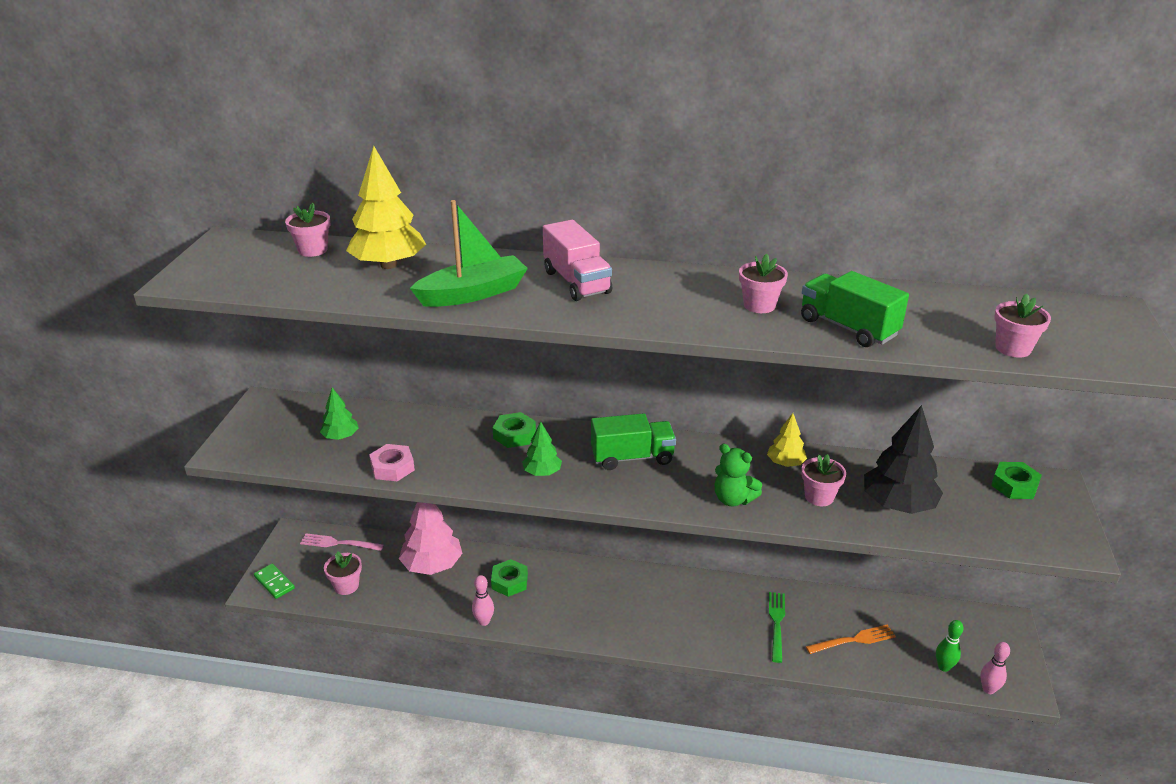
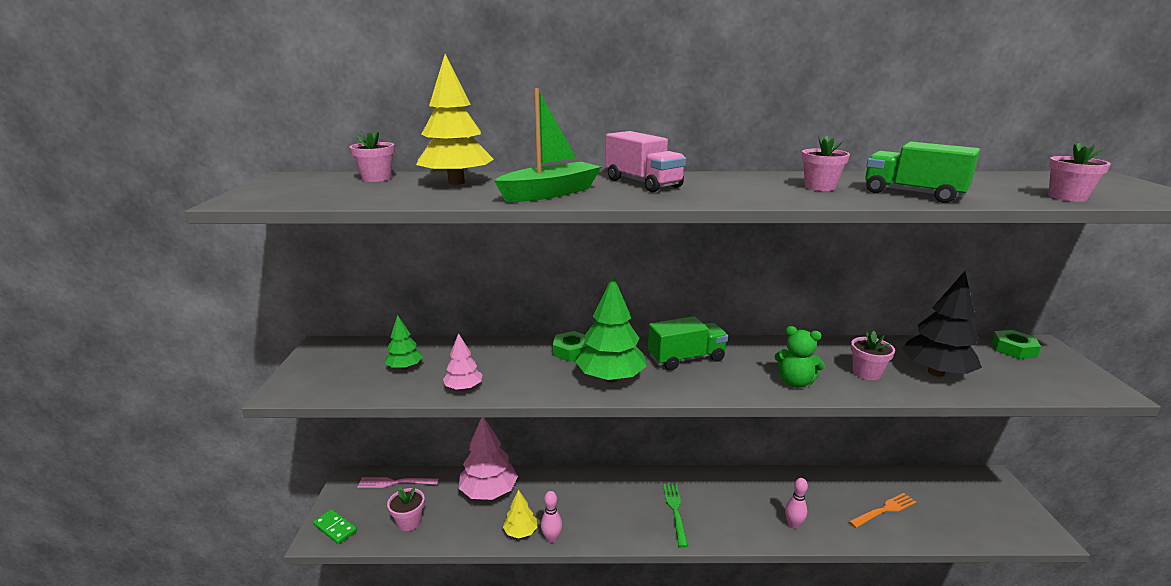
camera: 10 degrees left, 10 degrees down
(392, 467) = (463, 388): pink nut -> pink tree
(509, 582) = (565, 498): green nut -> none
(542, 472) = (610, 378): green tree -> green tree, size x1.84
(776, 623) = (813, 504): green fork -> green fork (675, 510)
(785, 463) = (819, 350): yellow tree -> yellow tree (520, 532)
(943, 667) = (970, 523): green bowling pin -> none
(988, 689) = (1018, 538): pink bowling pin -> pink bowling pin (793, 524)

